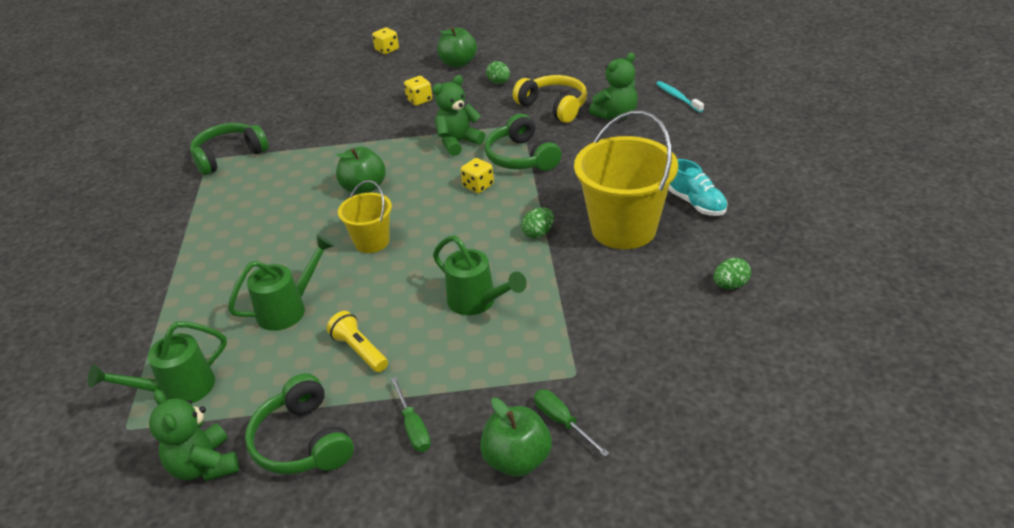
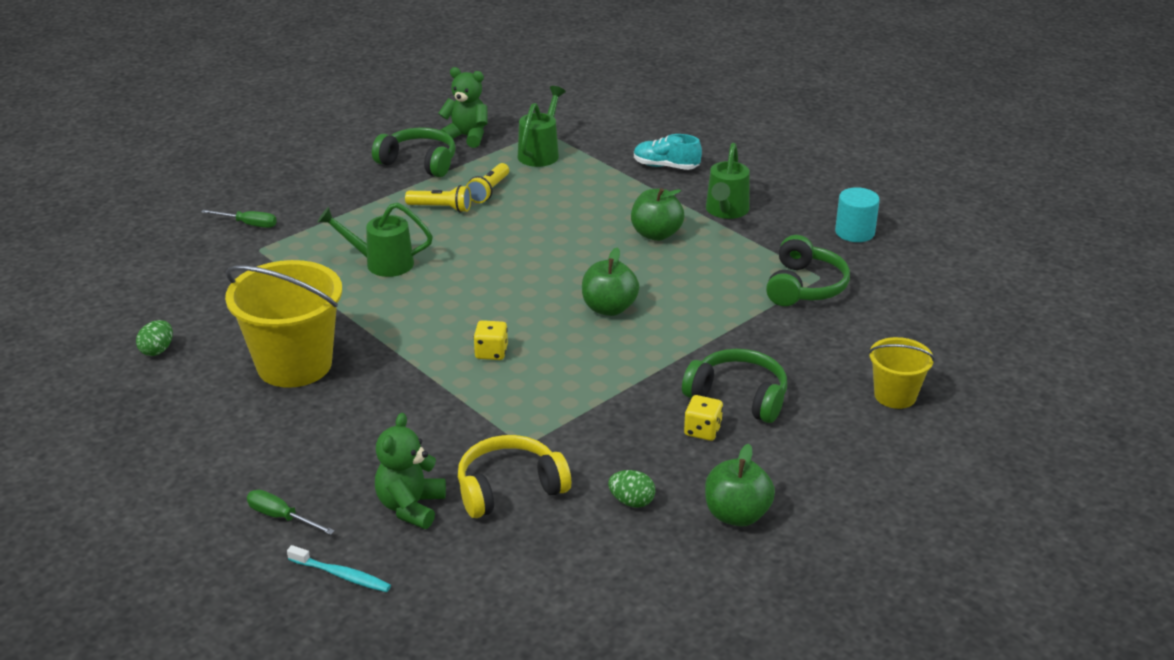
camera: 140 degrees right, 5 degrees down
(126, 181) = (854, 232): none -> turquoise cylinder
(288, 309) = (533, 209): green watering can -> green watering can (726, 211)
(293, 353) = (489, 191): none -> yellow flashlight
(372, 242) = (532, 270): yellow bucket -> yellow bucket (895, 395)
(387, 50) = (881, 499): yellow dice -> none
(413, 427) = (352, 190): green screwdriver -> green screwdriver (281, 517)
(458, 142) = (575, 392): green teddy bear -> none
(517, 460) = (265, 200): green apple -> green apple (656, 234)
(521, 157) = (477, 401): green headphones -> green headphones (738, 397)
(538, 233) = (379, 331): green egg -> none
(553, 107) = (509, 488): yellow headphones -> yellow headphones turned 150 degrees clockwise
(696, 203) = (229, 418): turquoise shoe -> turquoise shoe (666, 166)

